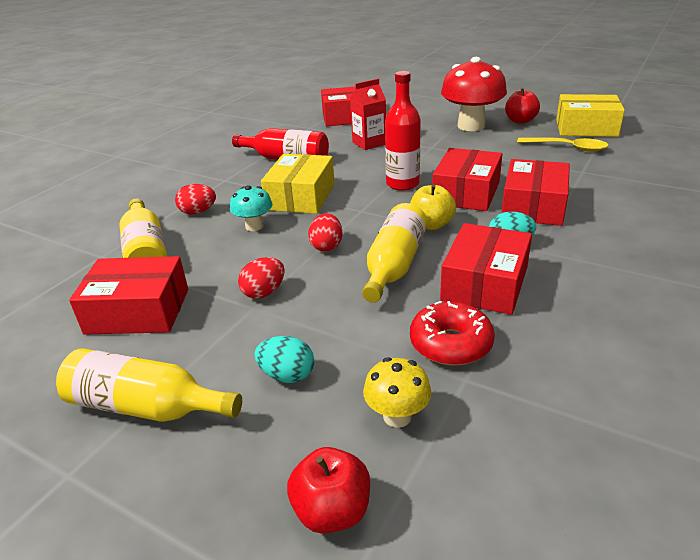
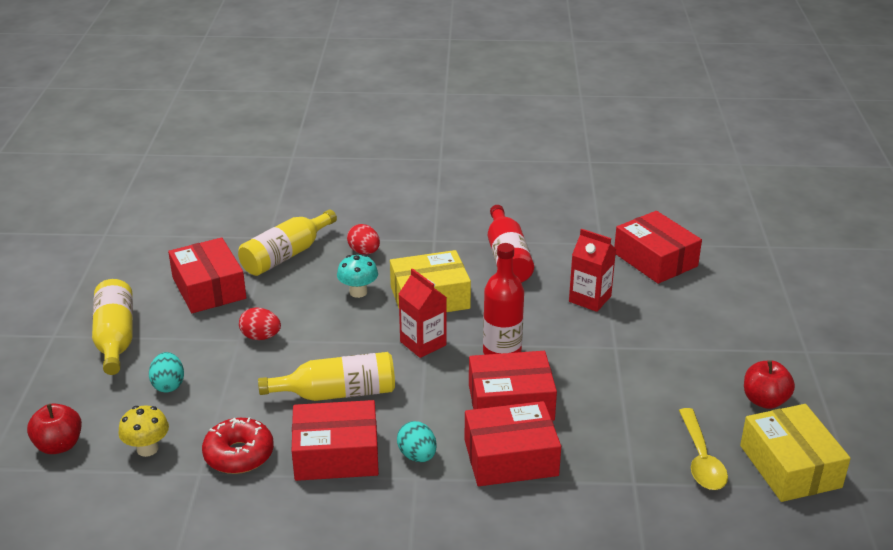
camera: 60 degrees right, 0 degrees up
(326, 246) = (348, 344): red egg -> none
(360, 212) = (423, 343): none -> red carton
(431, 225) = (424, 395): yellow apple -> none
(471, 126) = (709, 362): red mushroom -> none

